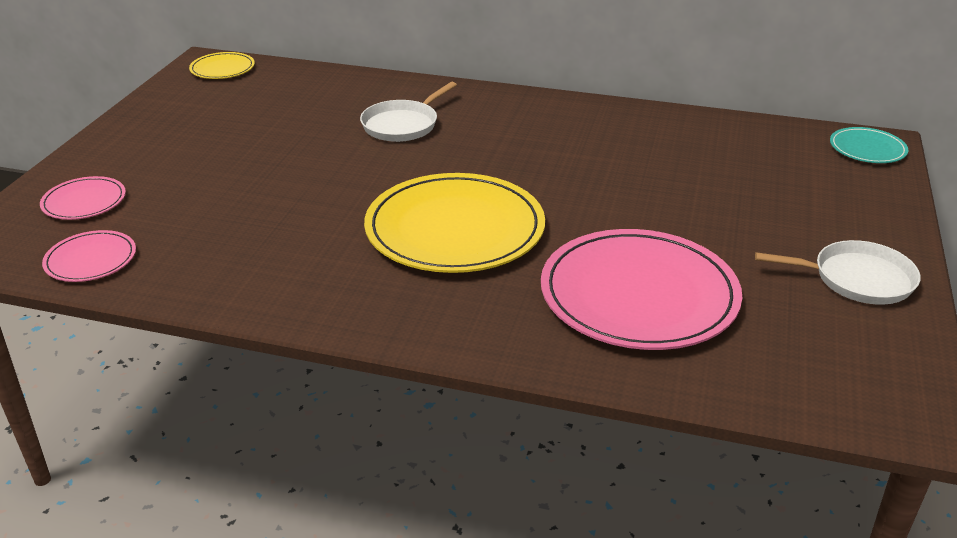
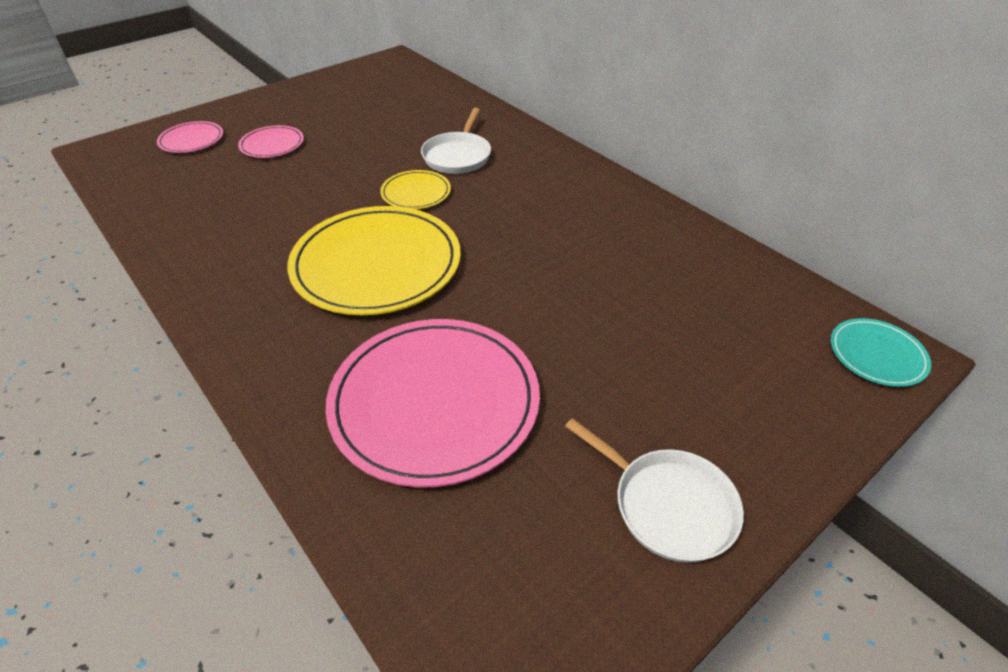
camera: 35 degrees right, 10 degrees up
(91, 260) = (139, 184): pink plate -> pink plate (272, 144)
(222, 69) = (397, 68): yellow plate -> yellow plate (416, 193)
(402, 125) = (458, 156): white pan -> white pan turned 60 degrees counterclockwise

